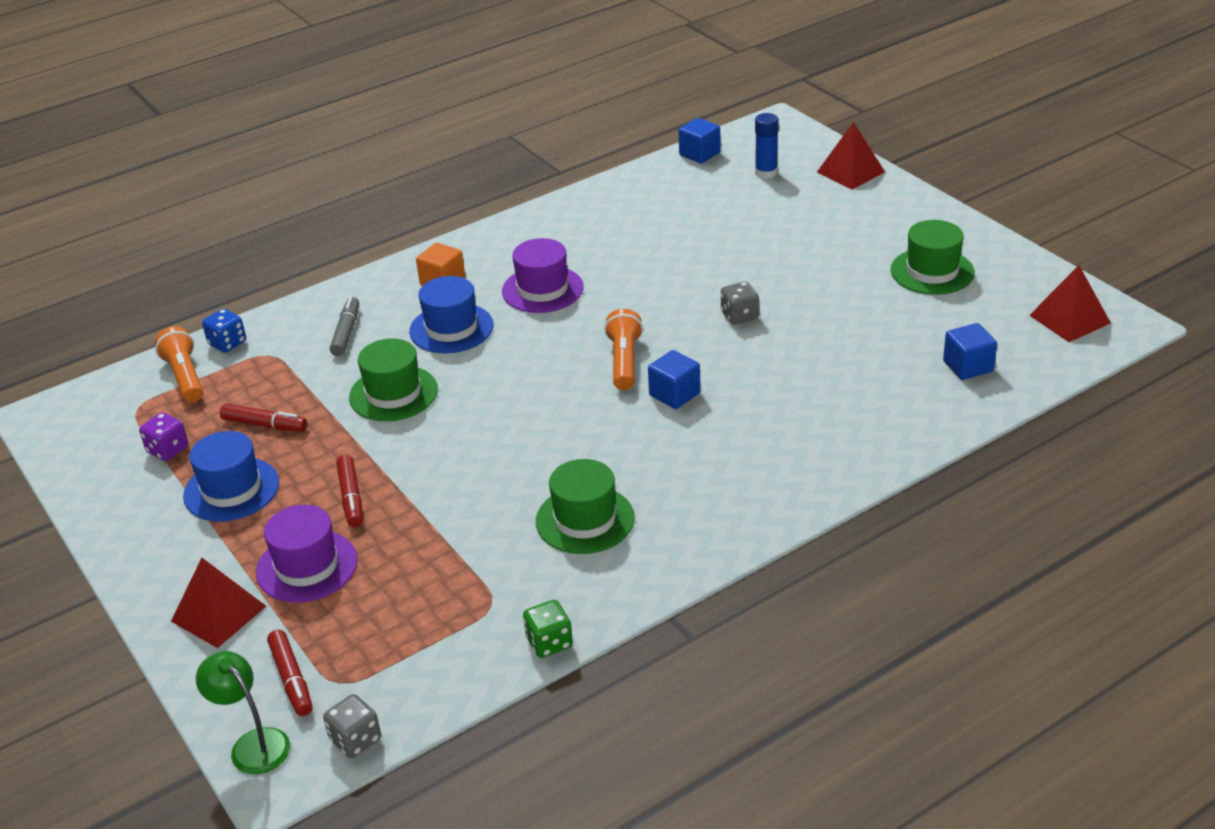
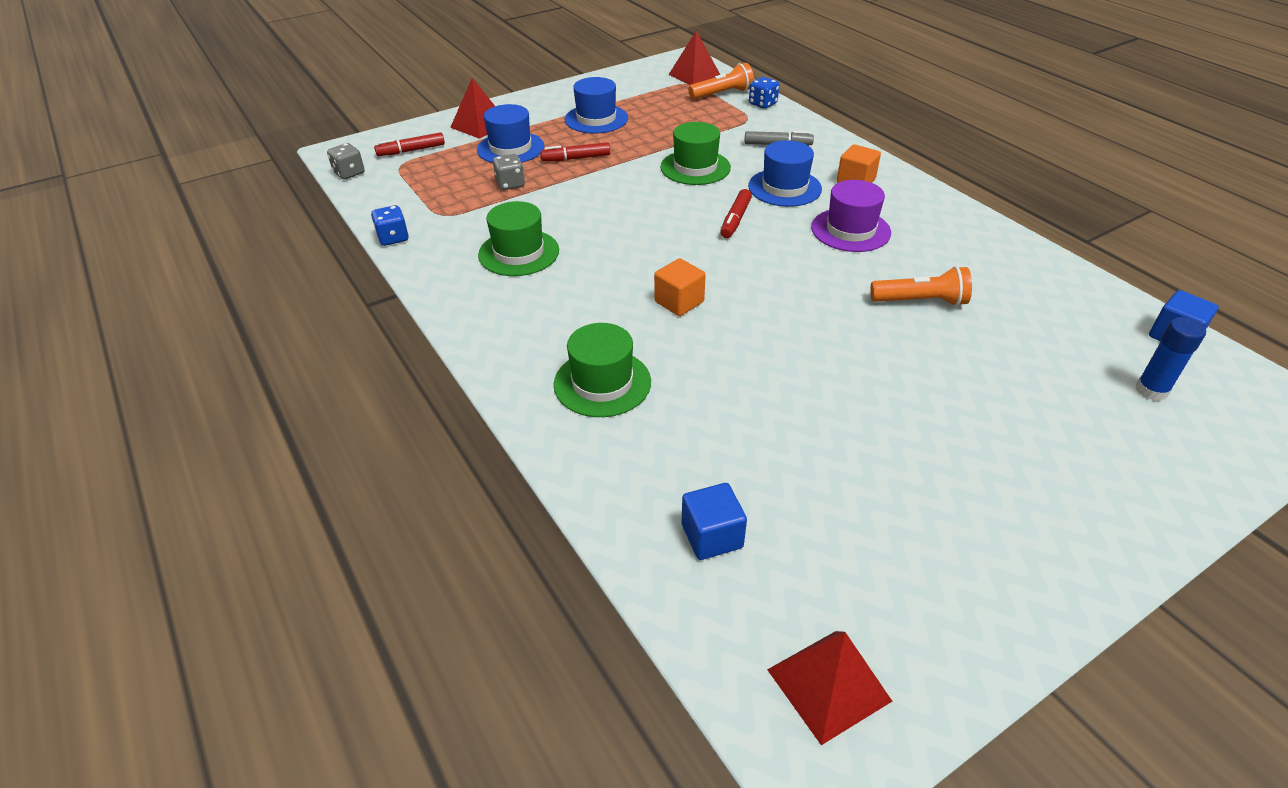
camera: 90 degrees right, 5 degrees up
(168, 450) = (642, 96): purple dice -> none
(253, 744) = (366, 143): green lamp -> none
(265, 425) = (664, 124): red marker -> red marker (735, 220)
(307, 566) = (510, 148): purple hat -> blue hat
(549, 642) = (393, 238): green dice -> blue dice
(624, 361) = (733, 274): orange flashlight -> orange flashlight (921, 301)
(674, 394) = (679, 302): blue cube -> orange cube
(739, 316) = (814, 349): grey dice -> grey dice (510, 184)
(851, 172) = (1195, 476): red pyramid -> red pyramid (694, 75)
(932, 271) = (937, 532): green hat -> green hat (602, 383)

